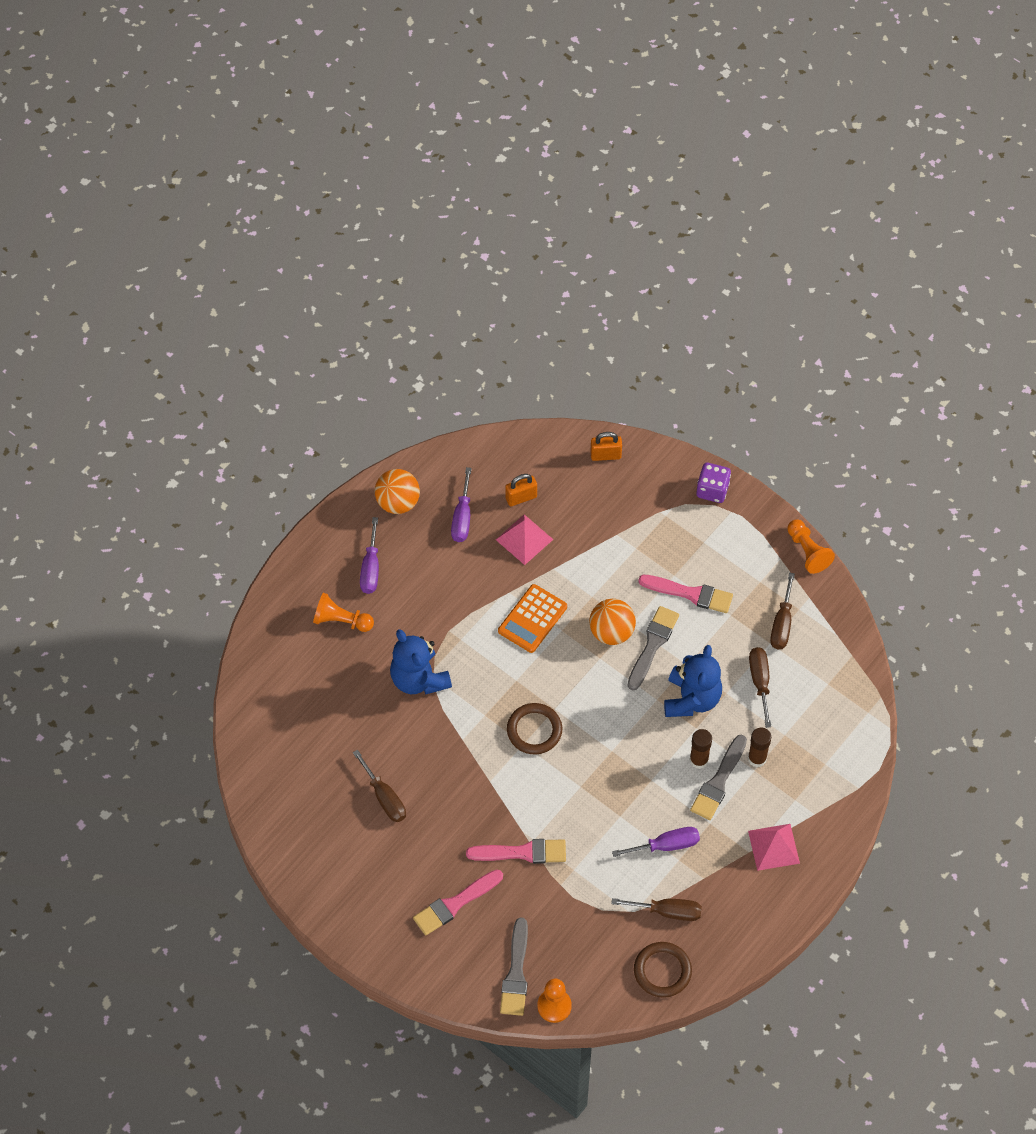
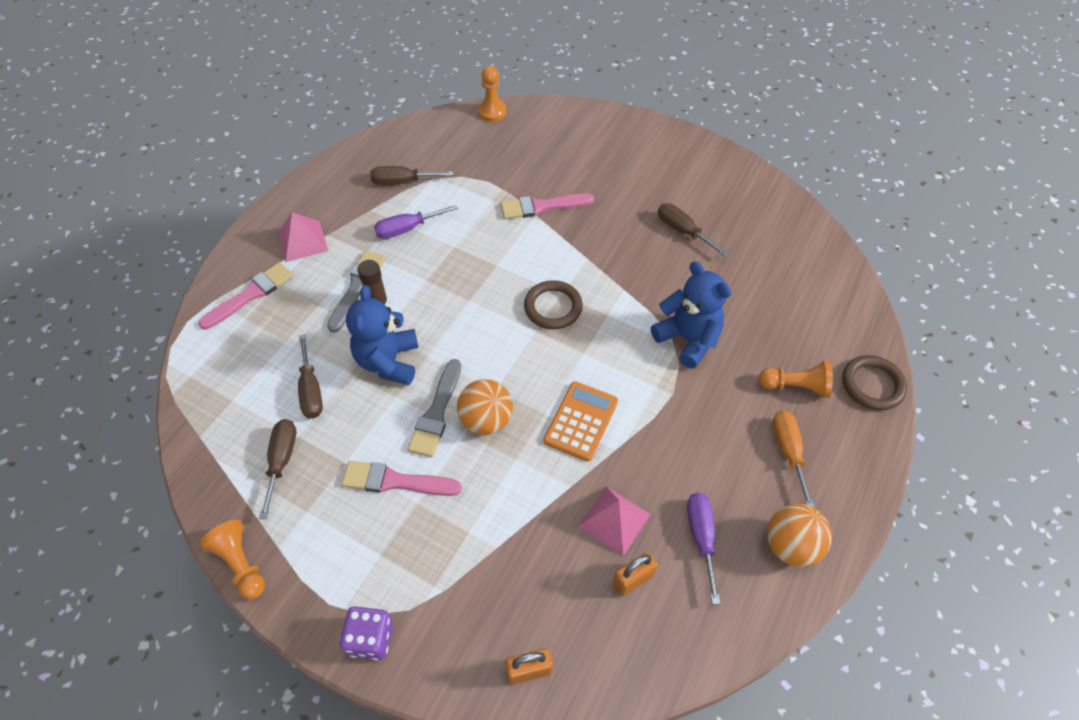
camera: 170 degrees right, 5 degrees down
(370, 568) = (788, 452): purple screwdriver -> orange screwdriver
(455, 904) = (592, 164): pink brush -> pink brush (251, 294)
(516, 973) = (528, 127): grey brush -> none
(662, 971) = (404, 143): brown ring -> brown ring (872, 385)
(757, 758) = (317, 314): brown glue stick -> none

